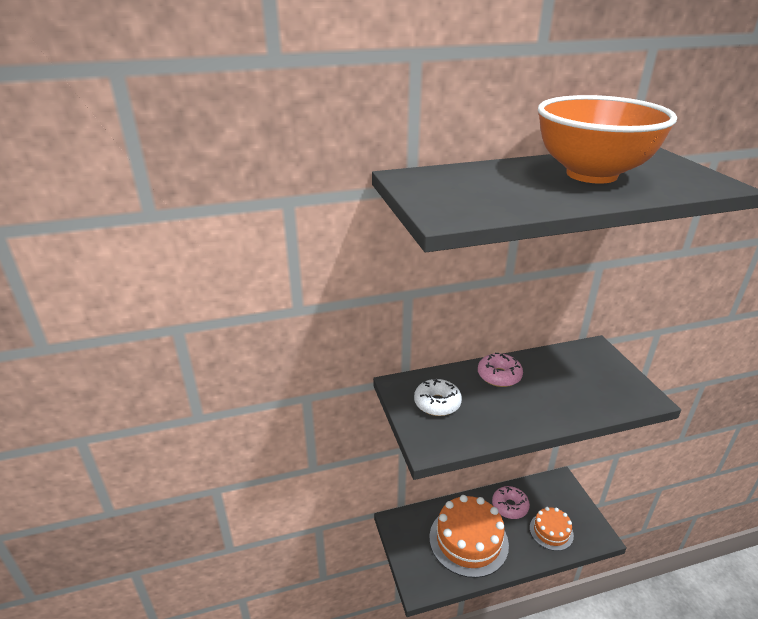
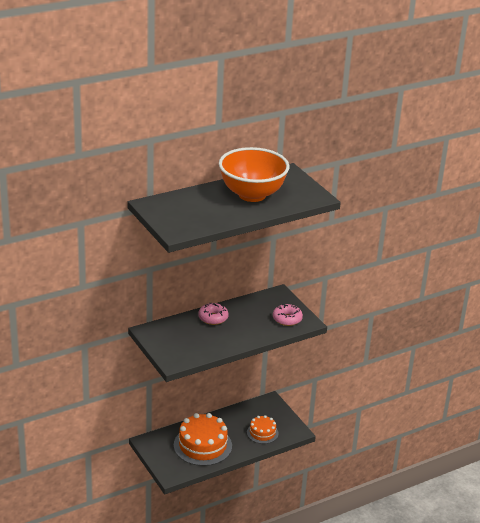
camera: 15 degrees left, 0 degrees up
(437, 403) = (174, 339): white donut -> none
(510, 506) = (231, 421): pink donut -> pink donut (287, 319)

